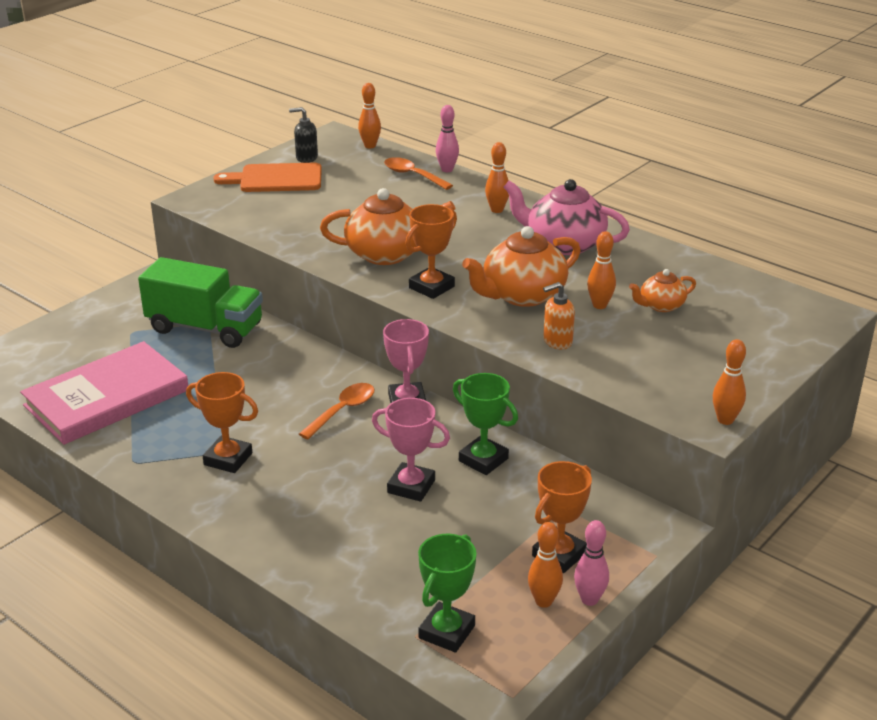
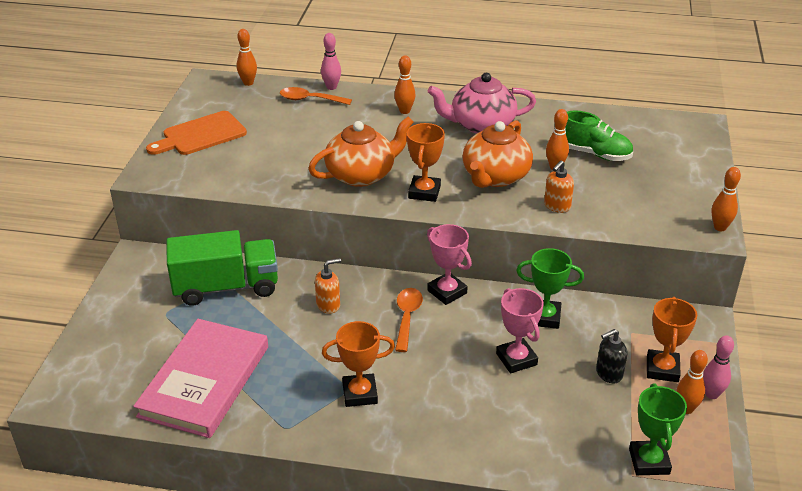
camera: 30 degrees left, 5 degrees up
(280, 374) = (328, 305): none -> orange soap dispenser
(306, 158) = (206, 108): black soap dispenser -> black soap dispenser (608, 373)
(411, 486) = (516, 359): pink trophy -> pink trophy turned 75 degrees clockwise
(661, 306) = (594, 154): orange teapot -> green shoe

